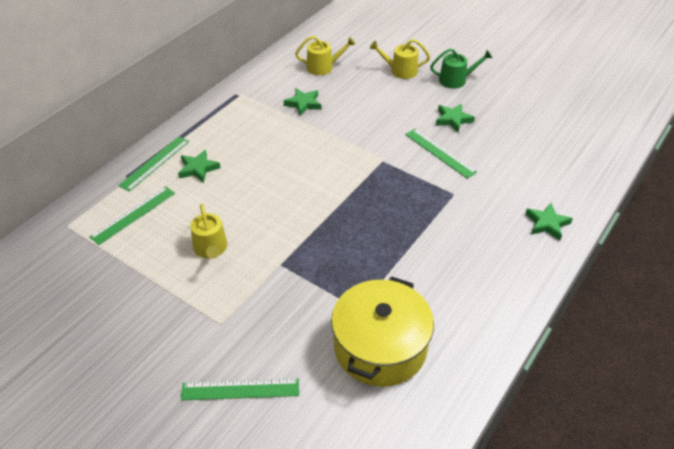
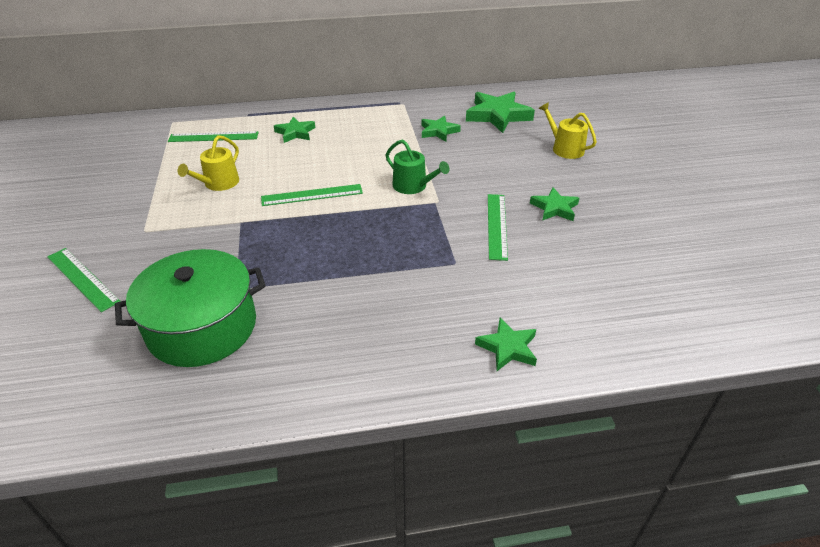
camera: 45 degrees right, 5 degrees down
(155, 163) = (276, 115): green ruler -> green ruler (312, 195)
(323, 67) = (497, 115): yellow watering can -> green star
(380, 347) = (202, 327): yellow pot -> green pot
(456, 80) = (611, 181): green watering can -> green watering can (413, 186)

